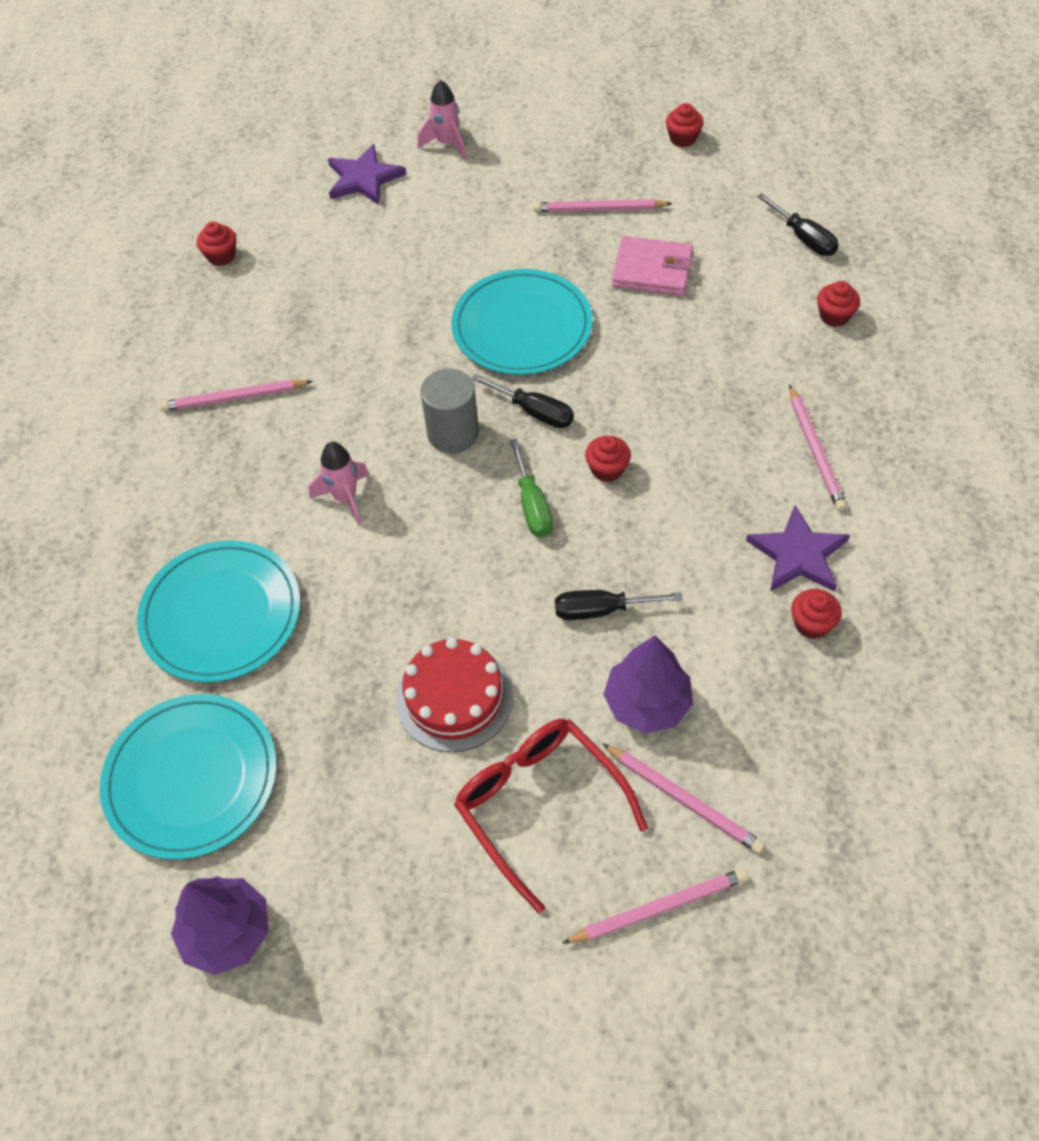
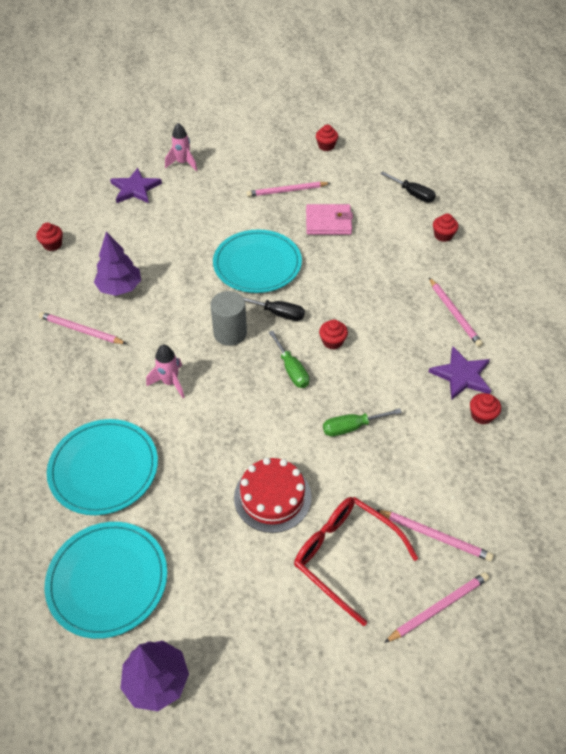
camera: 15 degrees left, 5 degrees down
(234, 398) = (81, 330): pink pencil -> pink pencil turned 45 degrees clockwise
(601, 610) = (351, 427): black screwdriver -> green screwdriver
(647, 703) = (396, 480): purple tree -> purple tree (120, 288)

